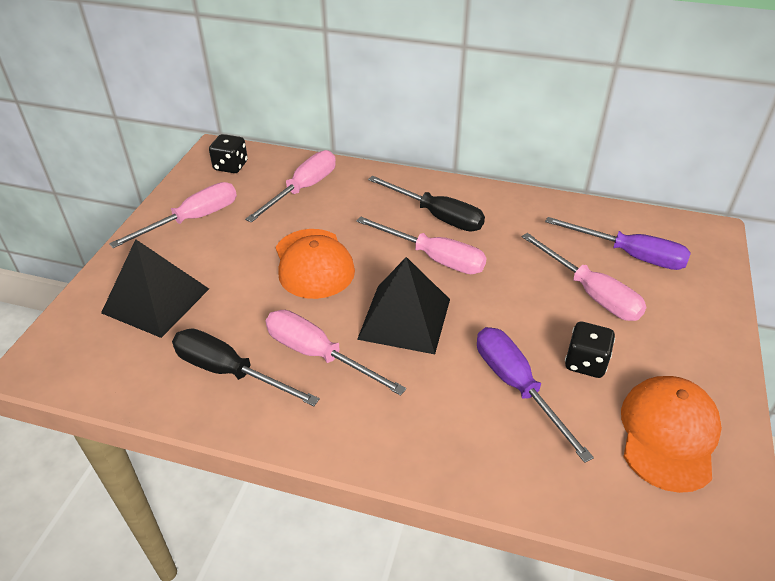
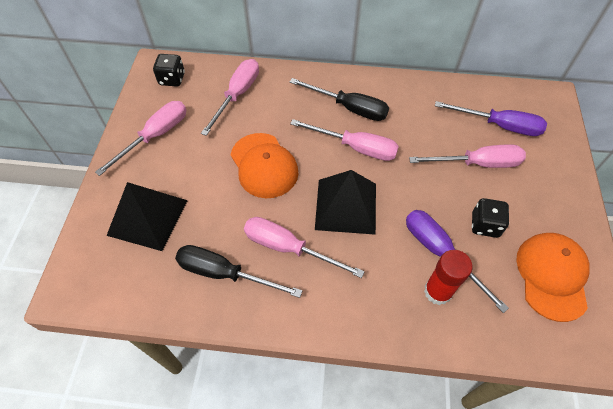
camera: 10 degrees left, 15 degrees up
(502, 430) = (437, 291): none -> red glue stick
(590, 293) = (477, 164): pink screwdriver -> pink screwdriver turned 45 degrees counterclockwise

